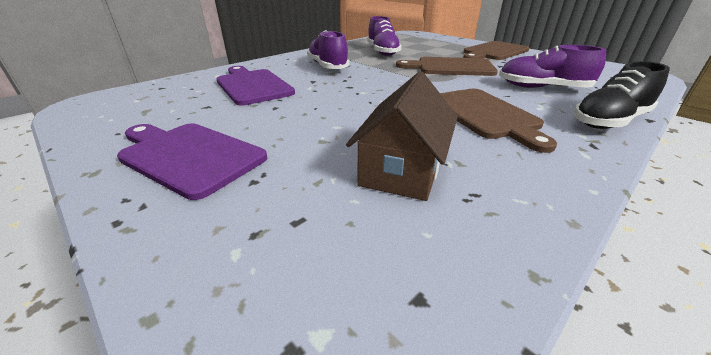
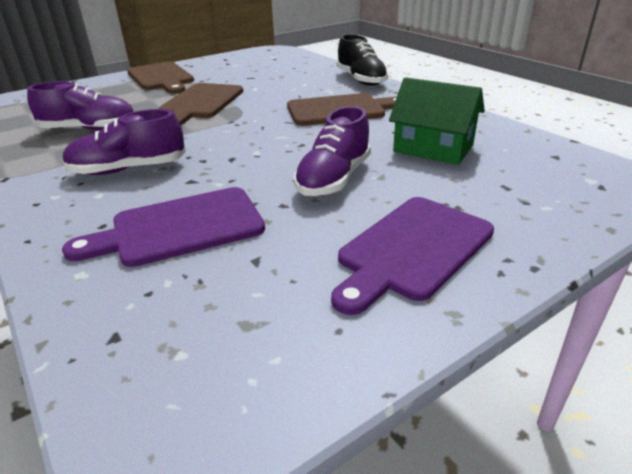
camera: 80 degrees left, 0 degrees up
(402, 169) = (433, 148): brown house -> green house
(542, 88) = (288, 82): purple shoe -> purple shoe (333, 179)

